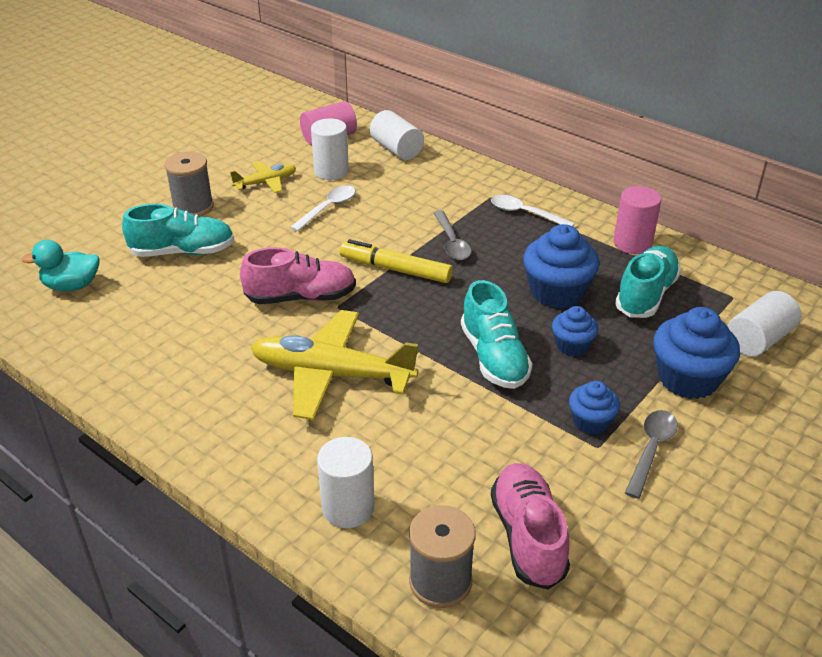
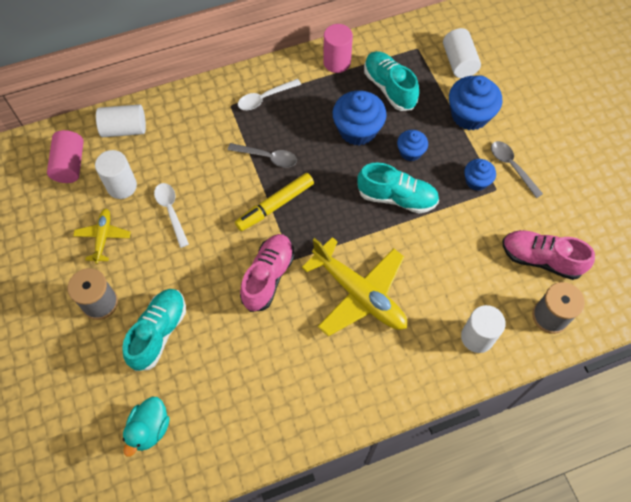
camera: 60 degrees left, 25 degrees up
(331, 374) = (359, 294): yellow plane -> yellow plane turned 90 degrees counterclockwise

